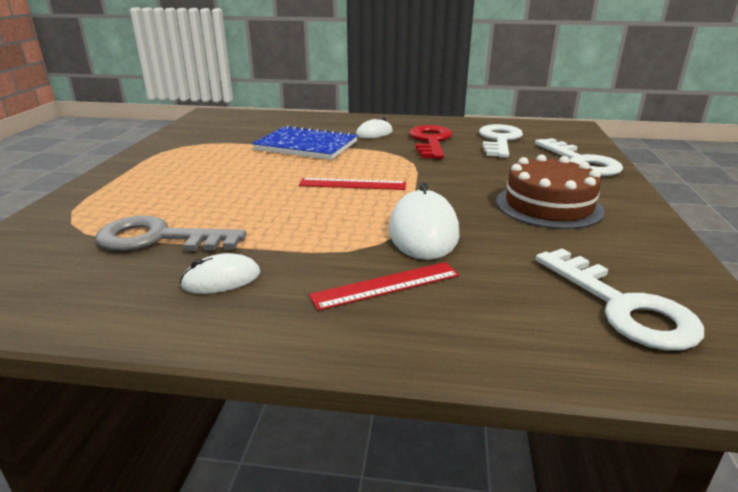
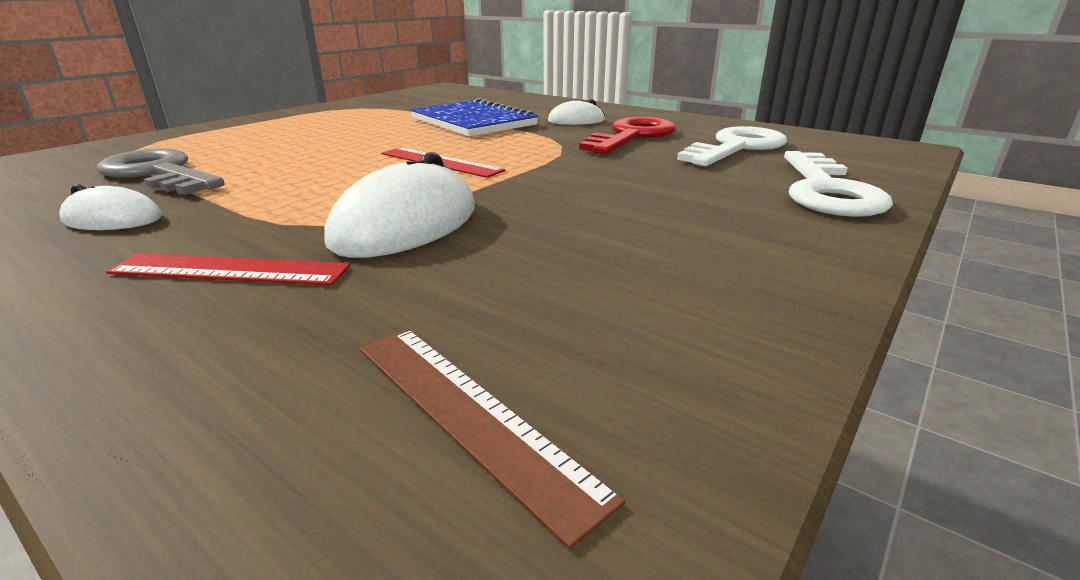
camera: 30 degrees right, 0 degrees up
(548, 206) = (651, 234): brown cake -> none
(622, 307) = (468, 414): white key -> brown ruler

